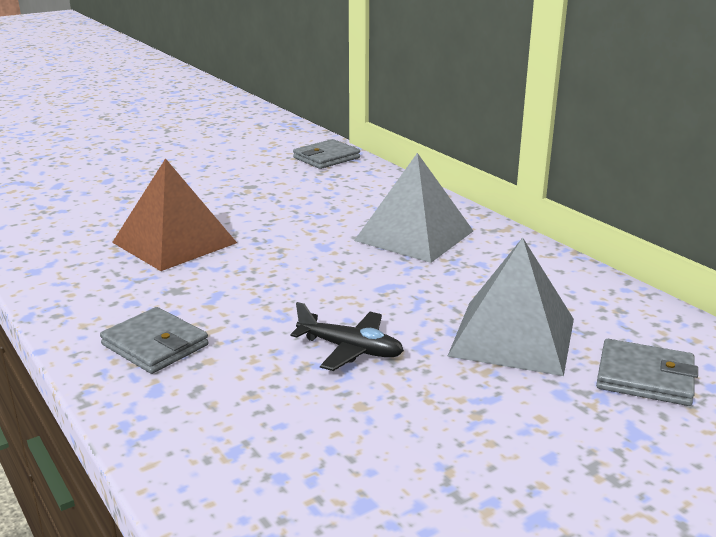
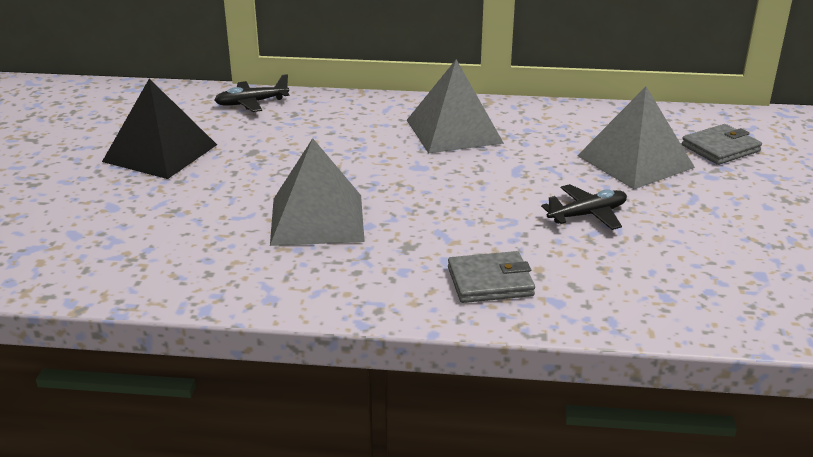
camera: 50 degrees left, 5 degrees up
(174, 242) = (317, 219): brown pyramid -> grey pyramid
(202, 164) = (160, 153): none -> black pyramid
(326, 158) = (251, 103): grey wallet -> black plane

